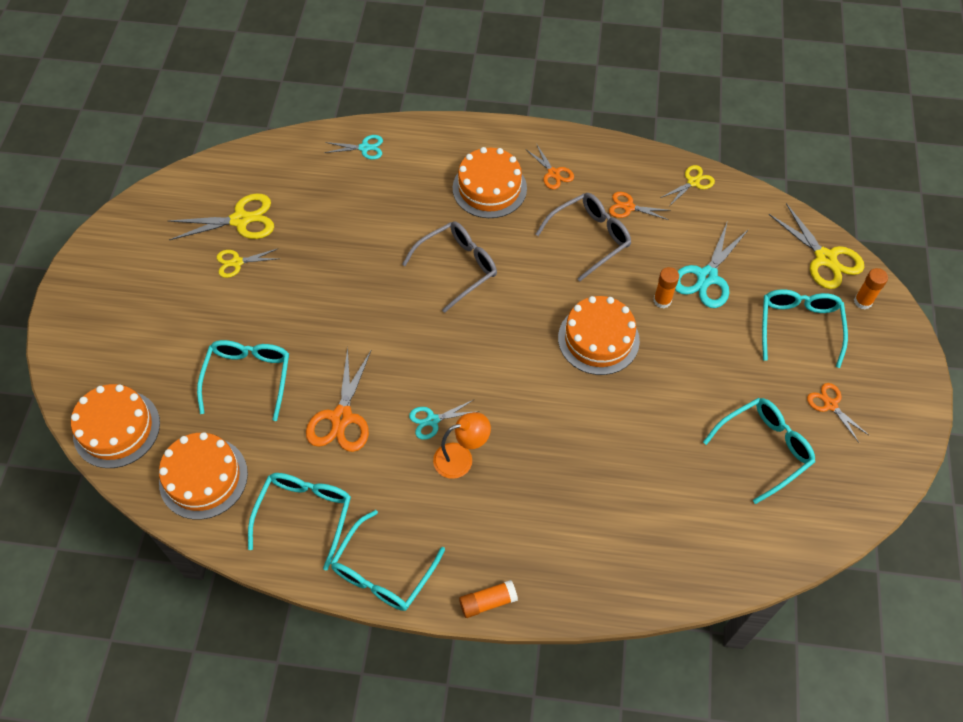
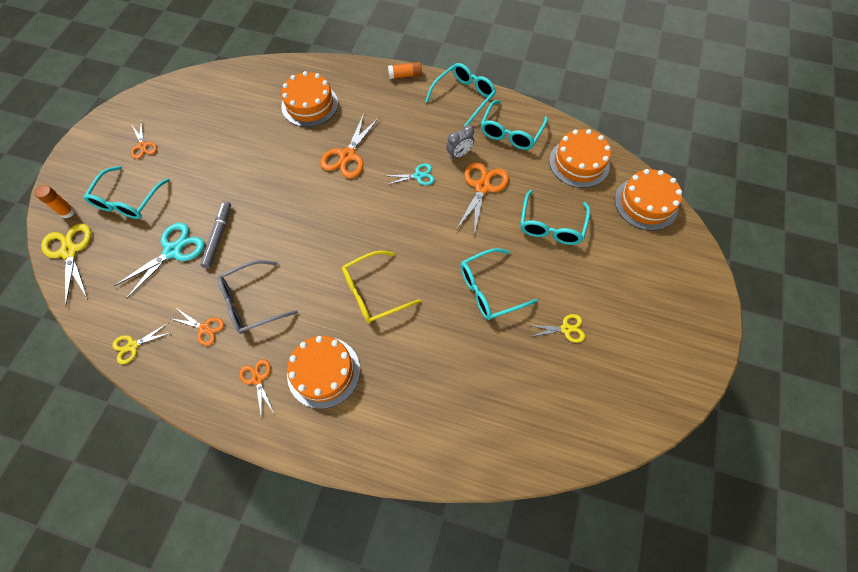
camera: 170 degrees left, 5 degrees up
(240, 220) = (565, 375): yellow scissors -> none
(364, 148) = (438, 447): turquoise scissors -> none
(379, 464) = (459, 154): none -> grey clock
(457, 267) = (373, 292): grey glasses -> yellow glasses
(461, 458) = (403, 150): orange lamp -> none
(538, 435) = (347, 156): none -> orange scissors
(598, 339) = (280, 214): orange cake -> orange cake (310, 105)
(662, 300) = (218, 237): orange glue stick -> grey marker
(764, 449) = (203, 127): turquoise glasses -> turquoise glasses (489, 289)

